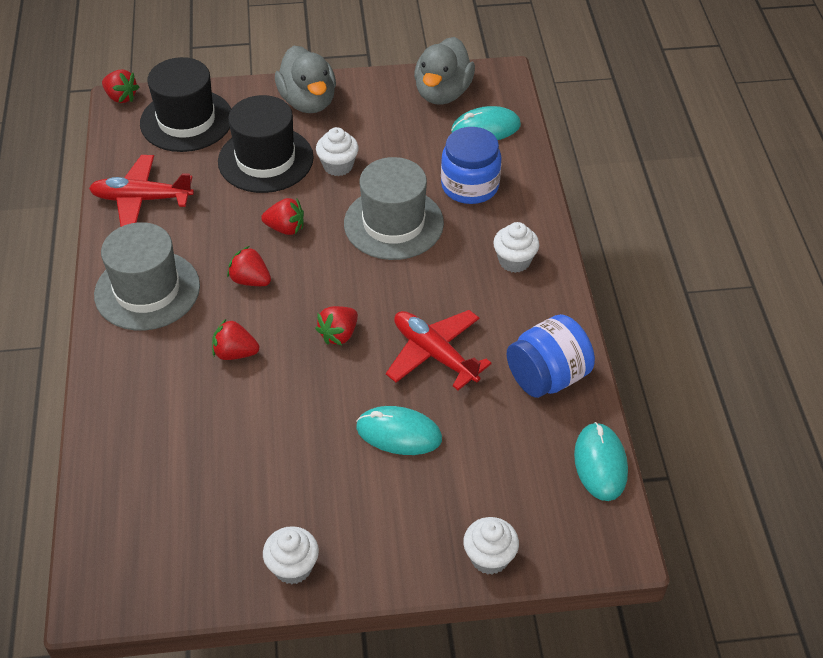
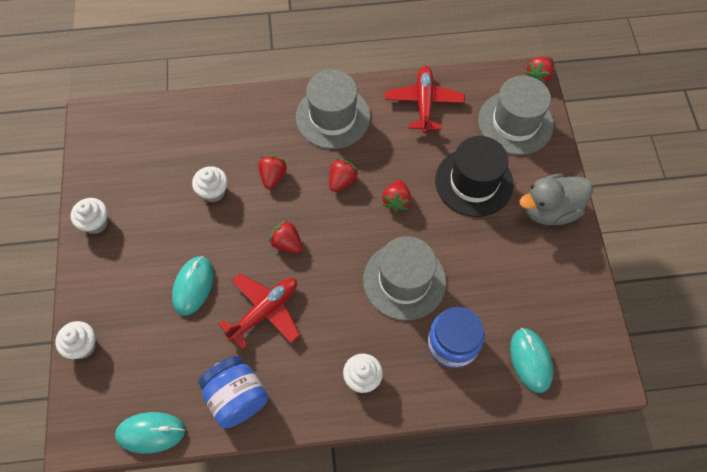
camera: 90 degrees right, 15 degrees up
(186, 120) = (515, 122): black hat -> grey hat
(338, 166) = (470, 236): white cupcake -> white cupcake (213, 191)
(442, 93) = (576, 322): grey duck -> none

